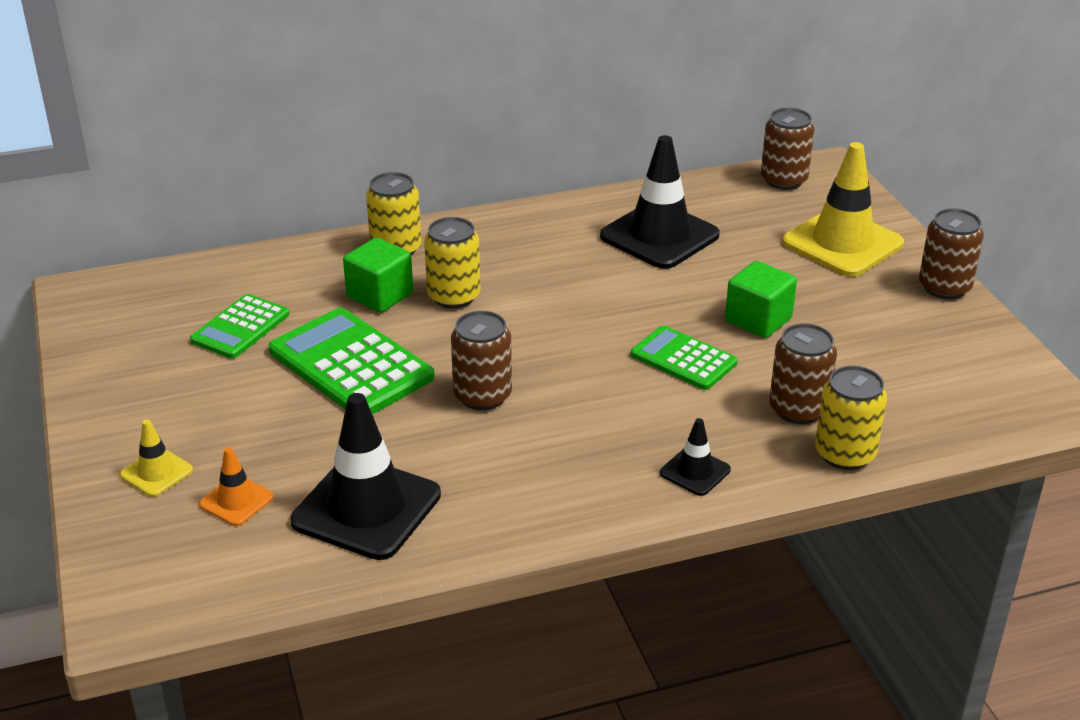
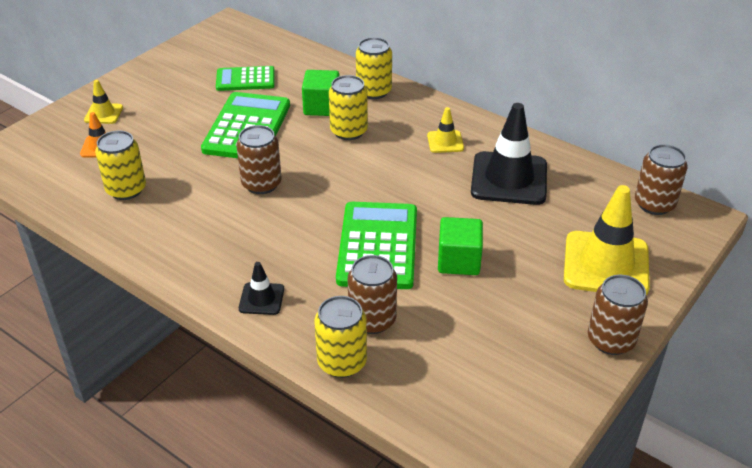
camera: 55 degrees right, 5 degrees up
(366, 508) = (126, 189): black traffic cone -> yellow can
(552, 245) = (445, 142): none -> yellow traffic cone
(683, 359) = (378, 246): green calculator -> green calculator, size x1.64

